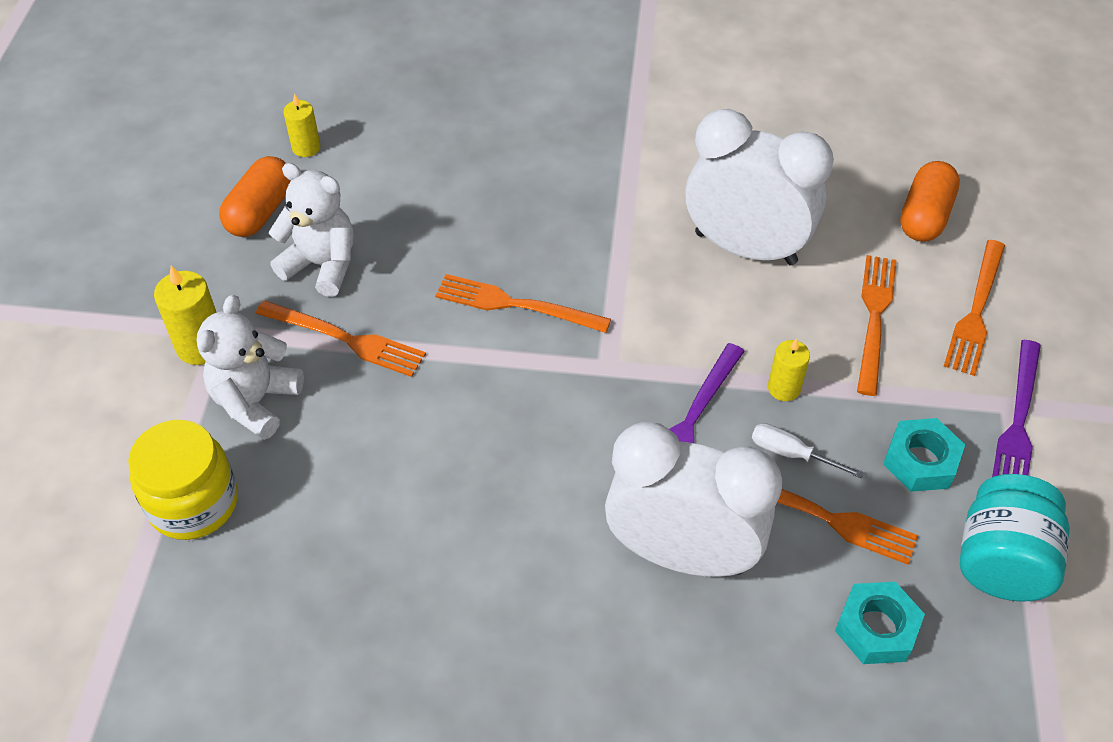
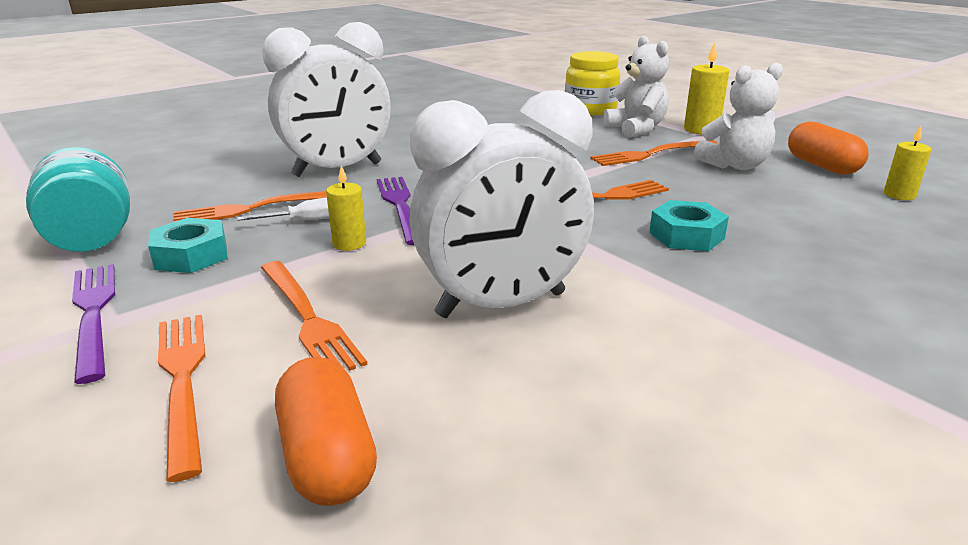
camera: 135 degrees right, 25 degrees down
(876, 628) = (184, 190): turquoise nut -> turquoise nut (686, 235)

